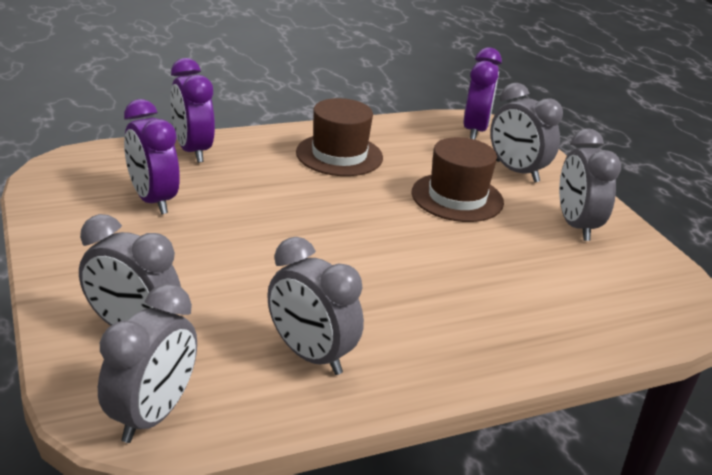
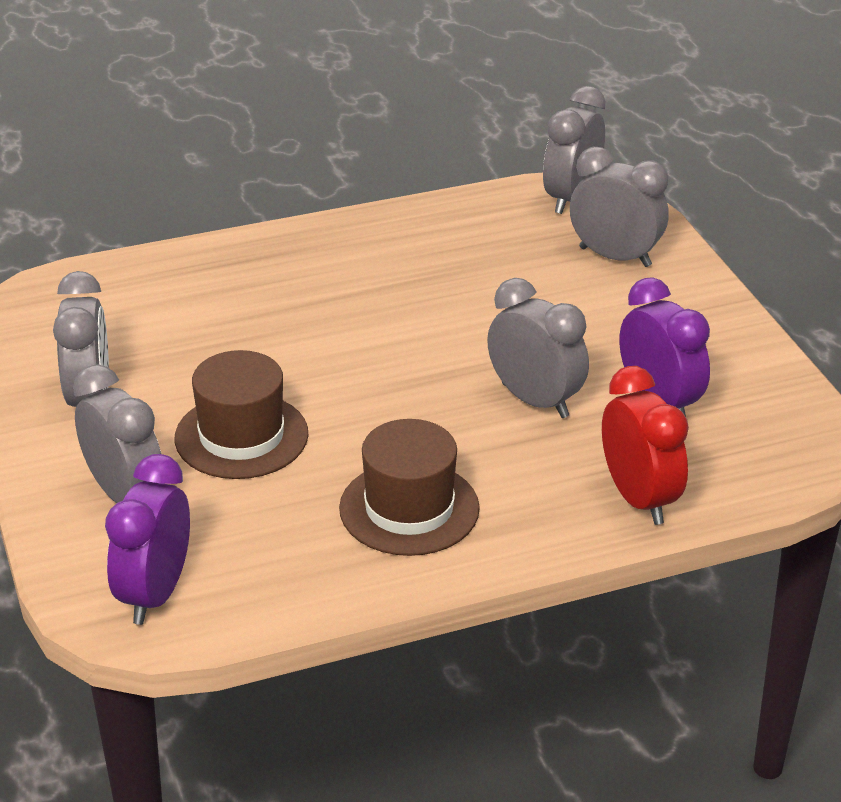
camera: 175 degrees left, 5 degrees up
(192, 150) = (639, 499): purple clock -> red clock
(310, 355) = (445, 242): grey clock -> grey clock (535, 400)

